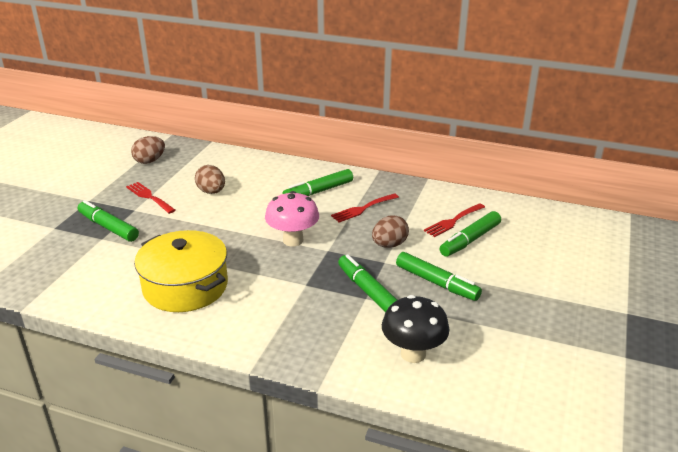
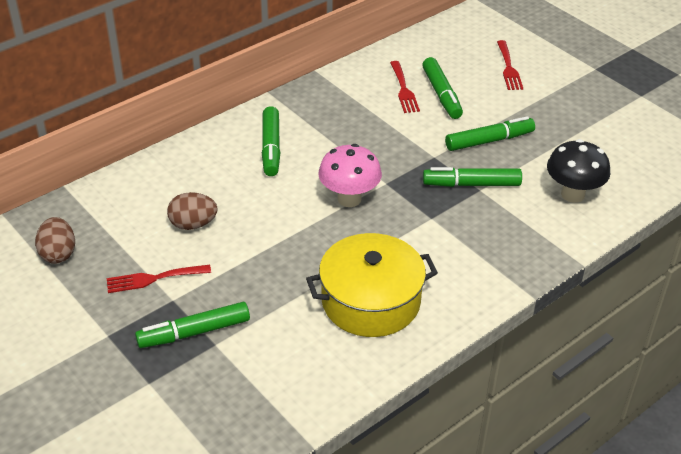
camera: 60 degrees left, 10 degrees up
(363, 209) = (332, 132): red fork -> red fork (508, 68)
(389, 245) = (409, 142): brown egg -> none

